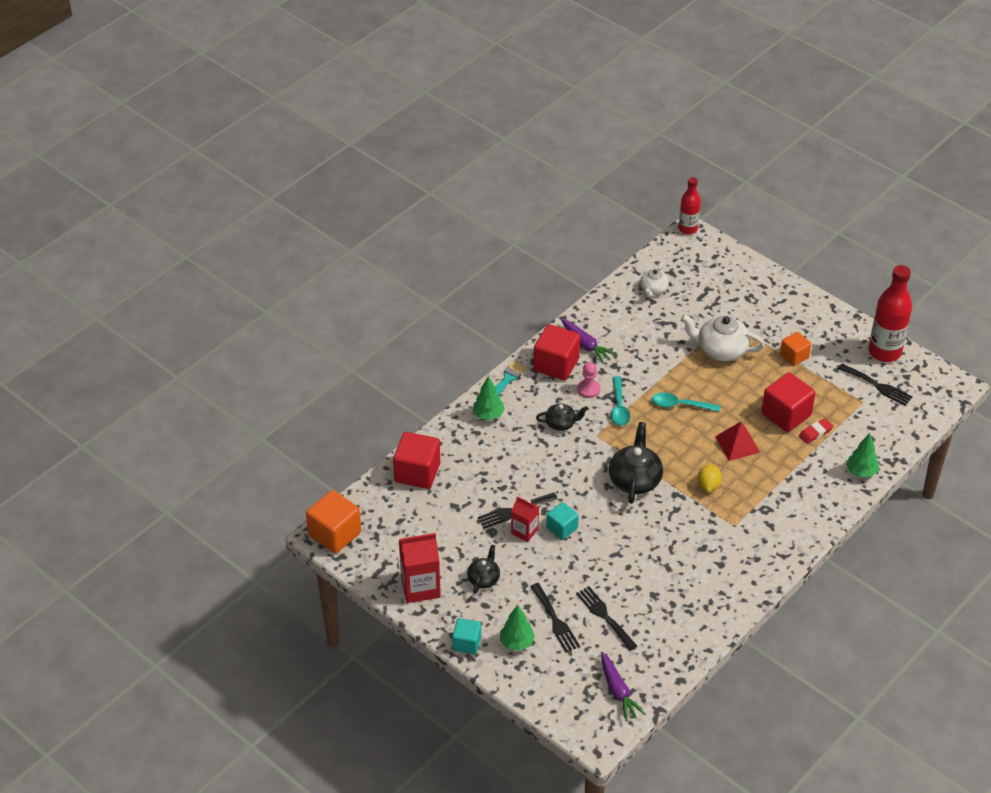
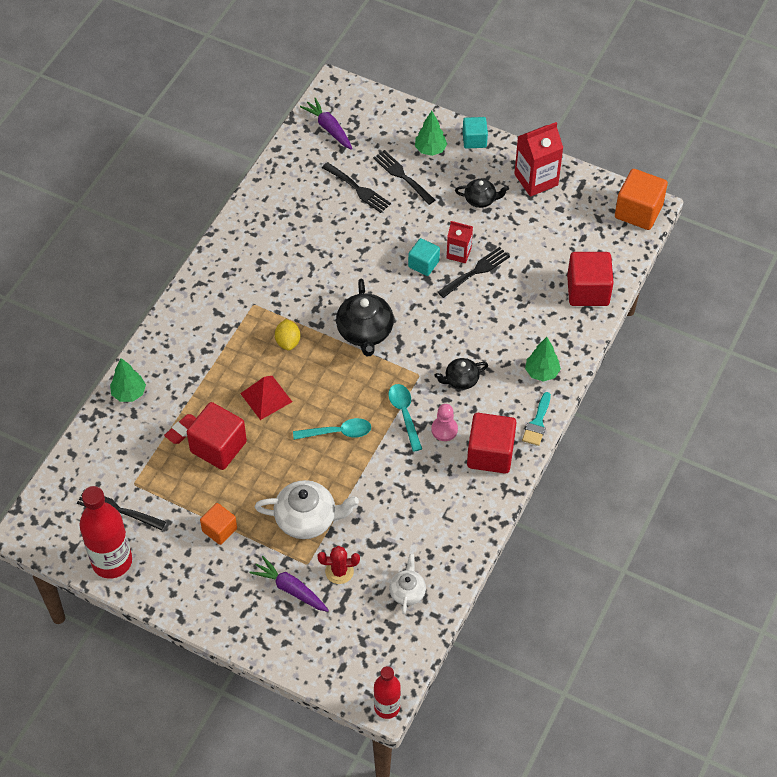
camera: 165 degrees right, 10 degrees up
(484, 578) = (481, 199): black teapot -> black teapot turned 90 degrees counterclockwise
(585, 345) = (465, 489): purple carrot -> purple carrot (291, 589)
(703, 311) = (339, 571): none -> red cactus

